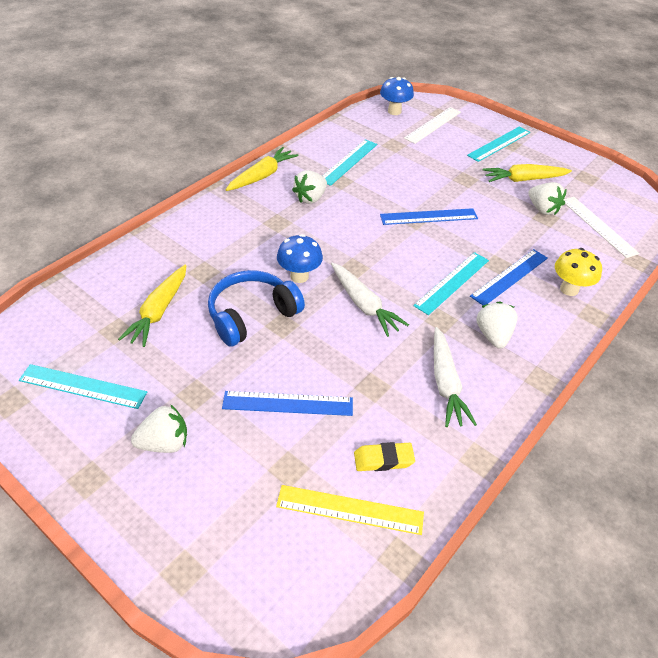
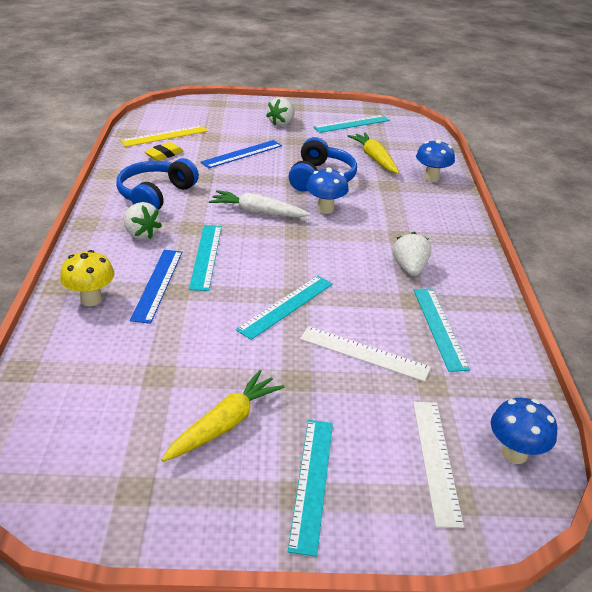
camera: 140 degrees right, 10 degrees down
(152, 258) = (431, 178): none -> blue mushroom
(262, 176) = (479, 267): yellow carrot -> none
(428, 217) = (286, 306): blue ruler -> turquoise ruler
(445, 383) = (155, 195): white carrot -> blue headphones
(542, 209) = (170, 385): white strawberry -> none
(598, 226) = (84, 398): white ruler -> white ruler (364, 353)

